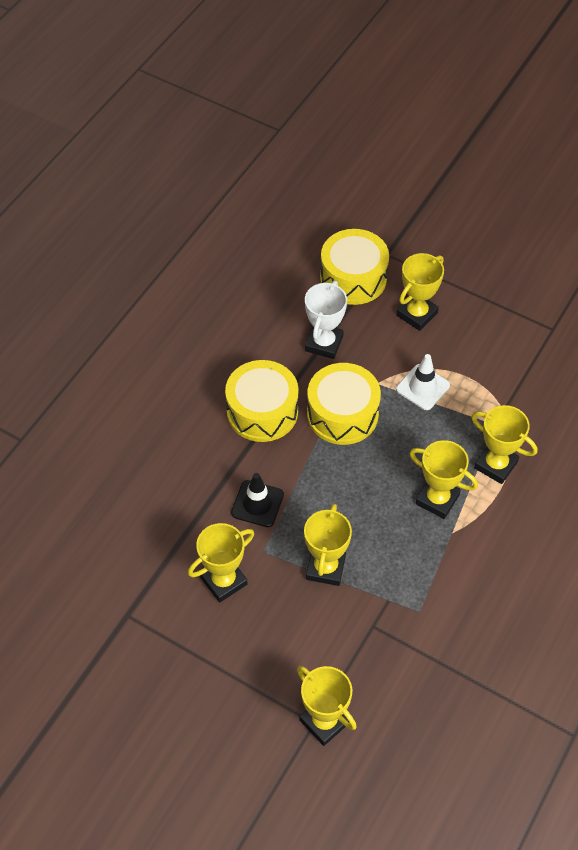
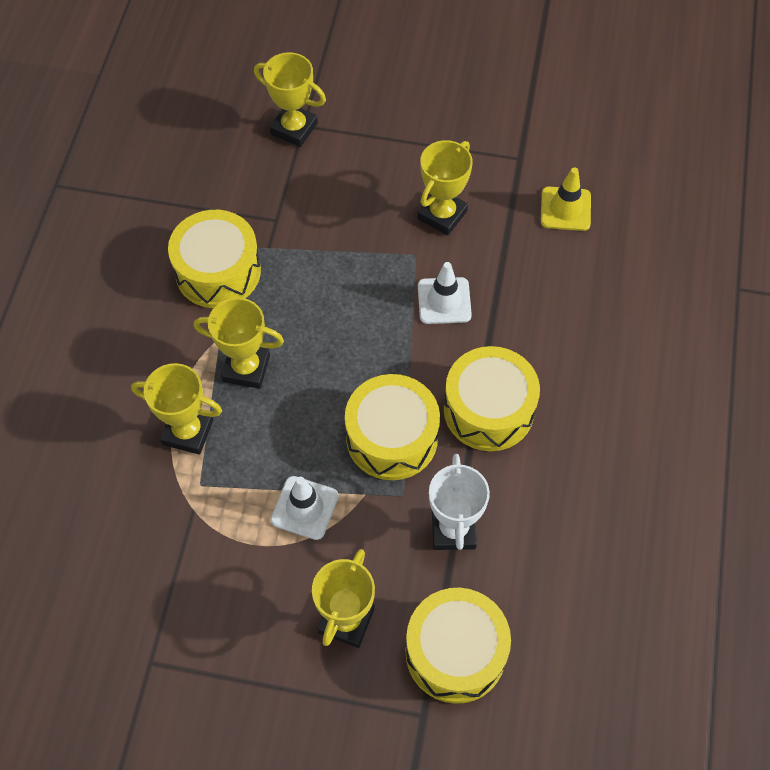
camera: 160 degrees right, 5 degrees up
(115, 551) = (565, 209): none -> yellow traffic cone
(257, 504) = (444, 301): black traffic cone -> white traffic cone
(325, 568) = (344, 258): yellow trophy -> none
(439, 591) = (218, 271): none -> yellow drum

